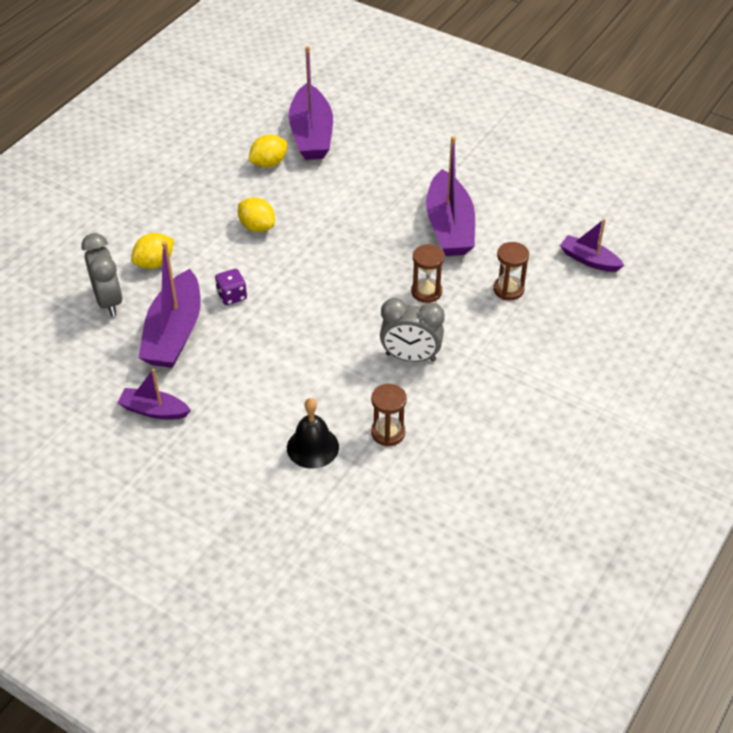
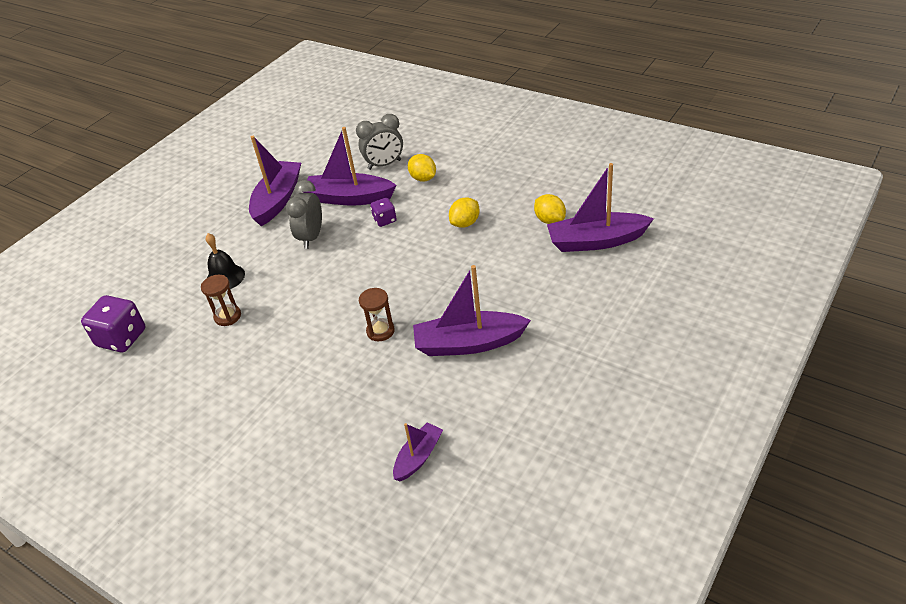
camera: 95 degrees right, 5 degrees down
(154, 410) = (278, 200): purple boat -> purple boat, size x1.80
(410, 357) = (304, 325): grey clock -> grey clock (311, 237)
(416, 543) = (122, 338): none -> purple dice
(508, 289) = (379, 389): brown hourglass -> none

